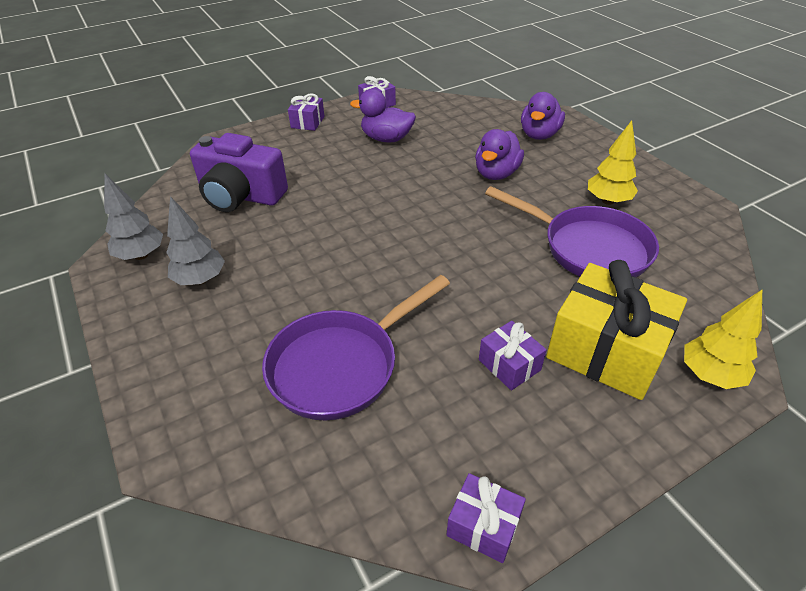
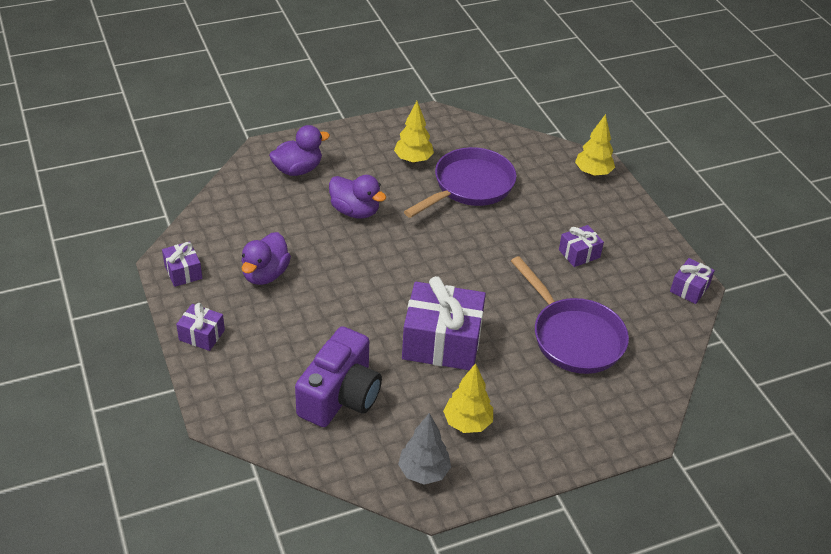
camera: 85 degrees left, 0 degrees up
(200, 279) = (467, 423): grey tree -> yellow tree
(316, 251) = (442, 342): none -> purple gift
(539, 135) = (298, 169): purple duck -> purple duck turned 60 degrees counterclockwise
(606, 350) = (570, 208): yellow gift -> none

